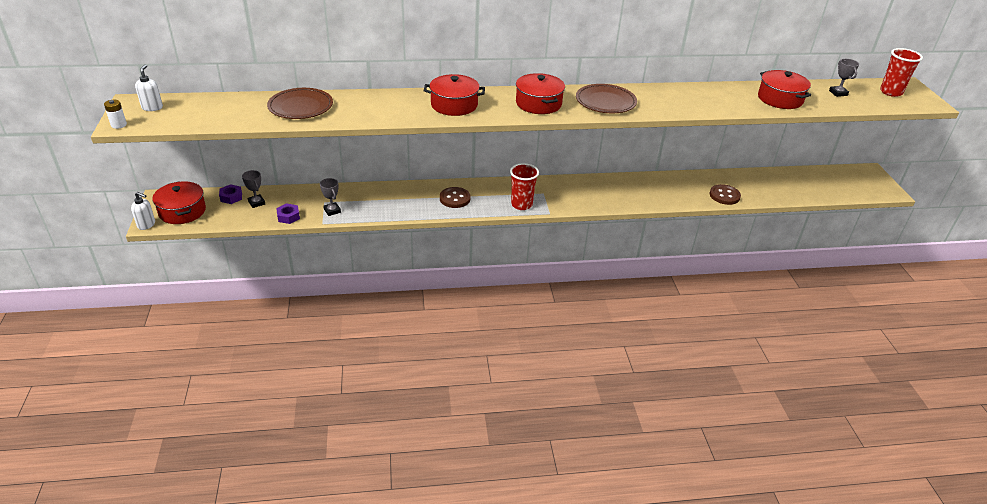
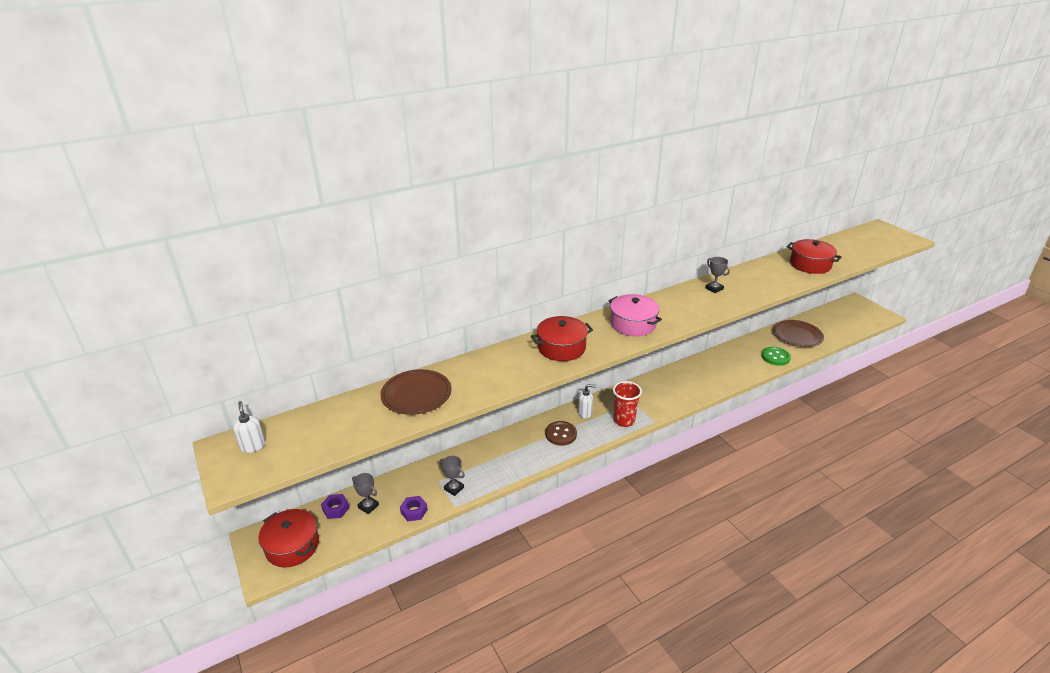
camera: 20 degrees left, 5 degrees down
(119, 125) = (231, 482): white battery -> none
(146, 225) = (261, 578): white soap dispenser -> white soap dispenser (585, 413)
(538, 103) = (633, 324): red pot -> pink pot
(605, 102) = (685, 306): brown plate -> brown plate (797, 336)
(724, 196) = (775, 357): brown button -> green button
(838, 93) = (843, 247): grey trophy -> grey trophy (714, 289)
(891, 92) = (876, 237): red cup -> none

